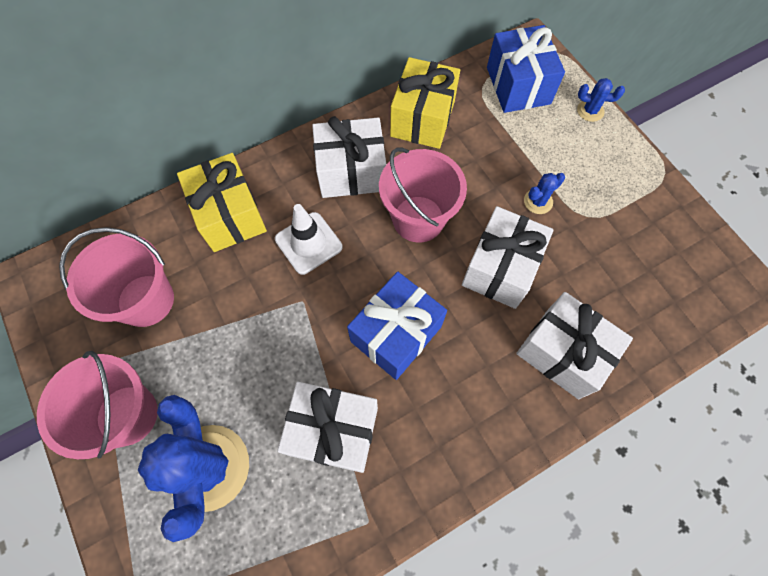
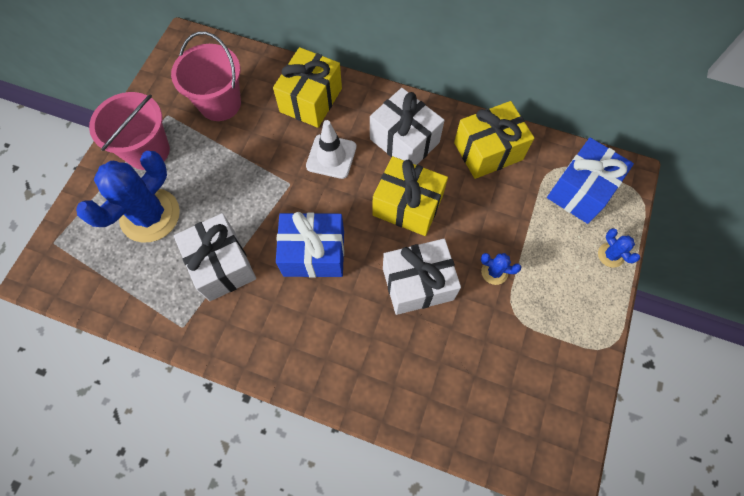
camera: 50 degrees right, 0 degrees up
(418, 219) = (407, 206): pink bucket -> yellow gift
(562, 353) = (389, 369): white gift -> none

